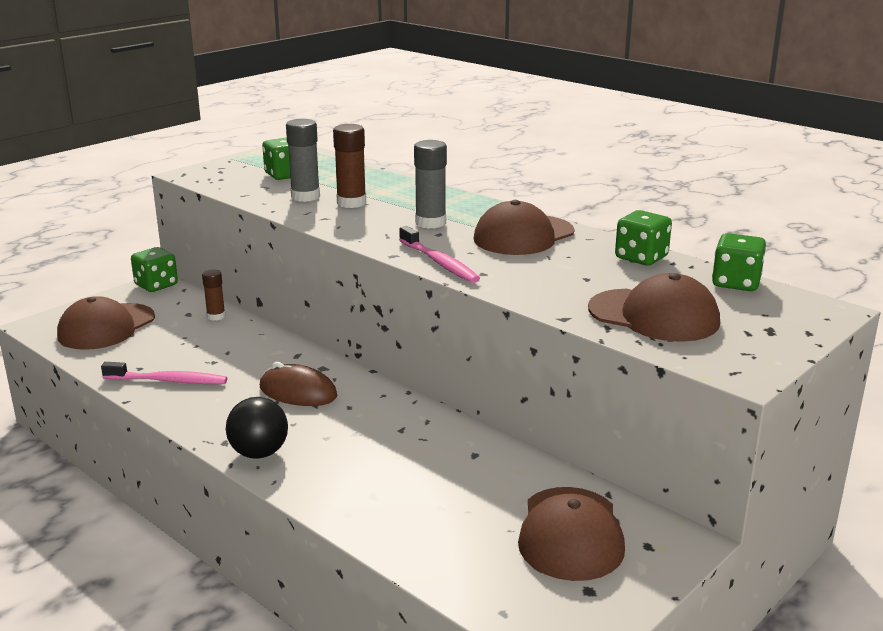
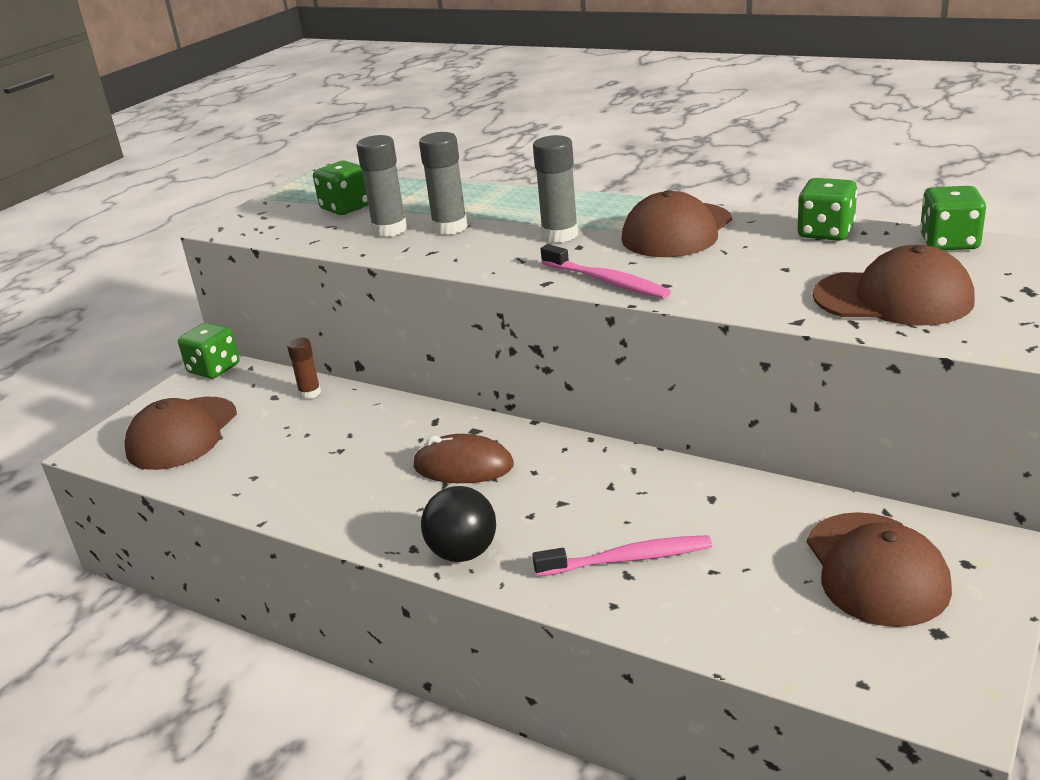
camera: 10 degrees left, 5 degrees up
(168, 381) = (299, 485): pink toothbrush -> pink toothbrush (627, 559)
(351, 203) = (450, 227): brown glue stick -> grey glue stick

